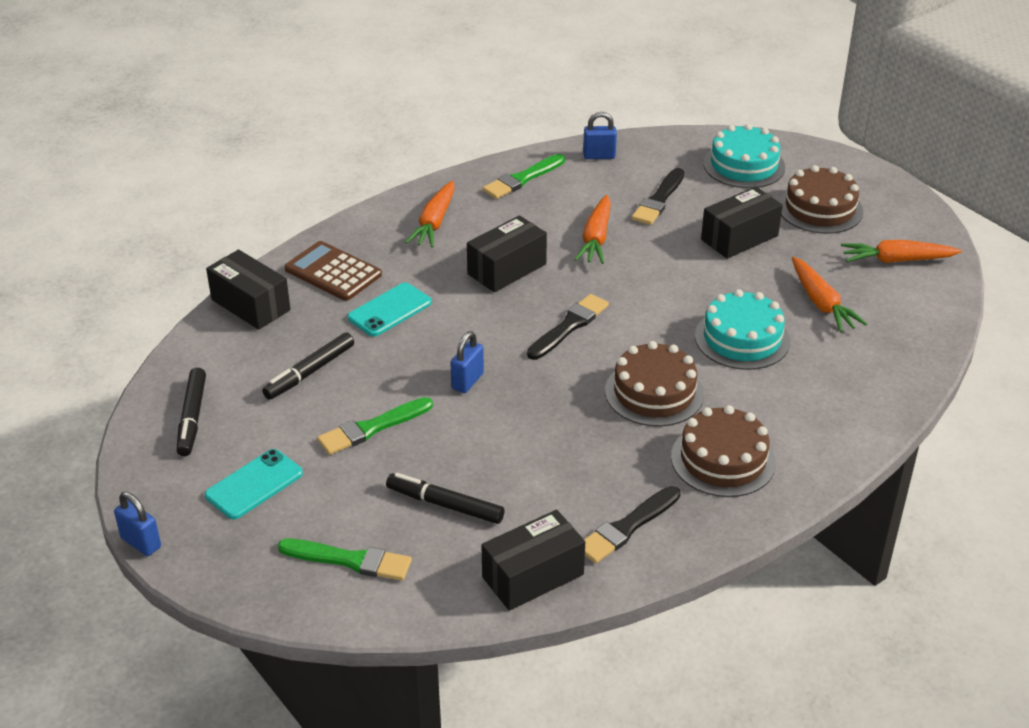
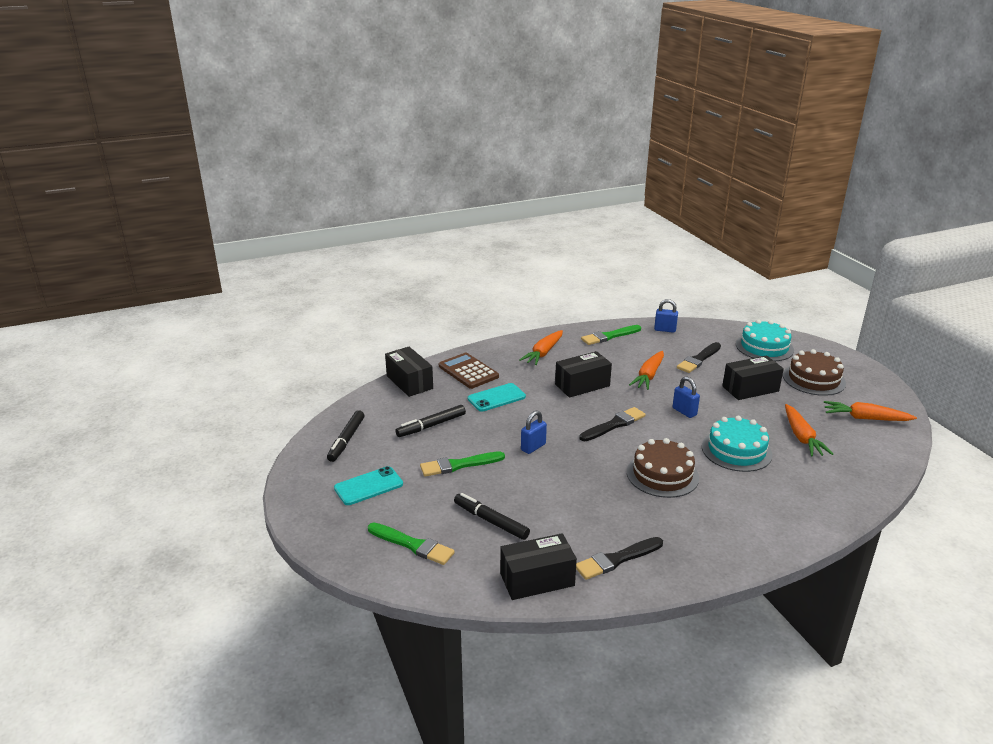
camera: 15 degrees right, 10 degrees down
(141, 543) = (282, 509): blue padlock -> blue padlock (684, 412)
(723, 459) = (702, 526): brown cake -> none

